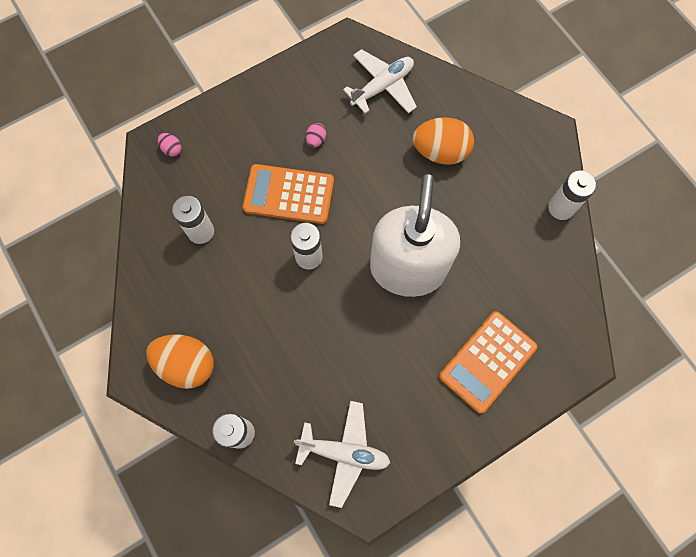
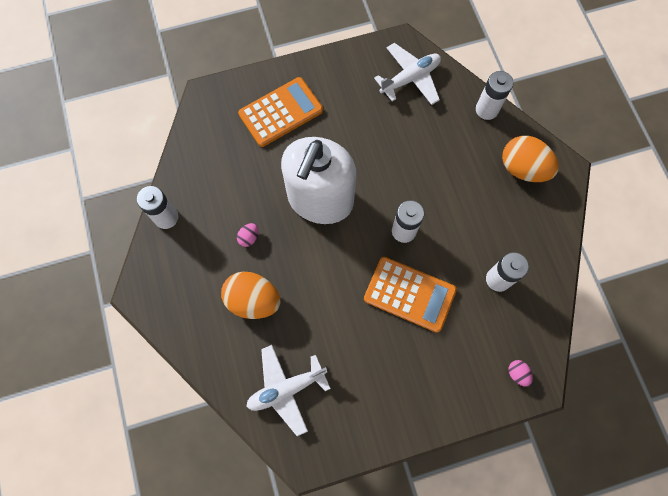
camera: 165 degrees left, 0 degrees up
(316, 140) = (370, 345): pink egg -> pink egg (249, 237)
(344, 452) = (410, 78): white plane -> white plane turned 120 degrees clockwise

